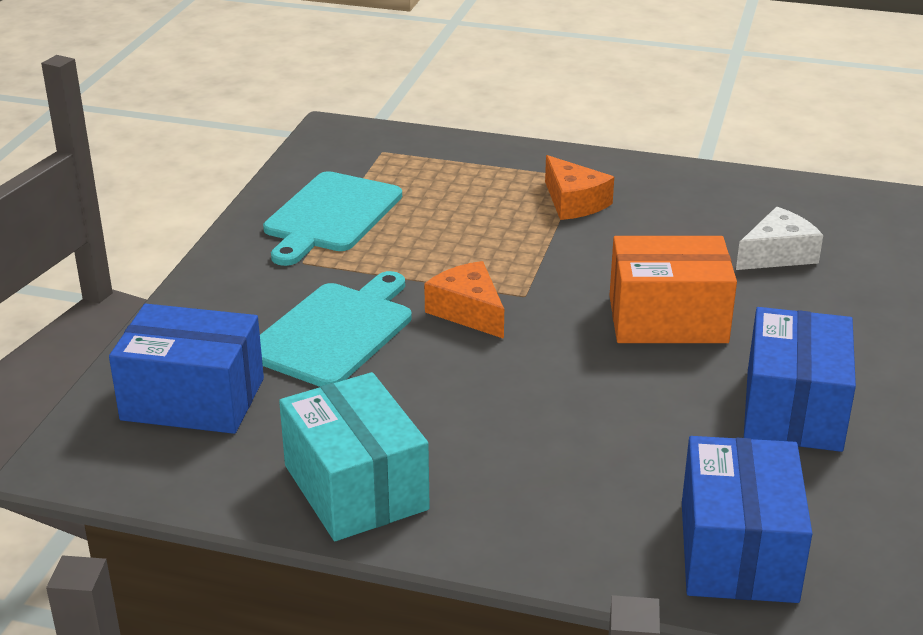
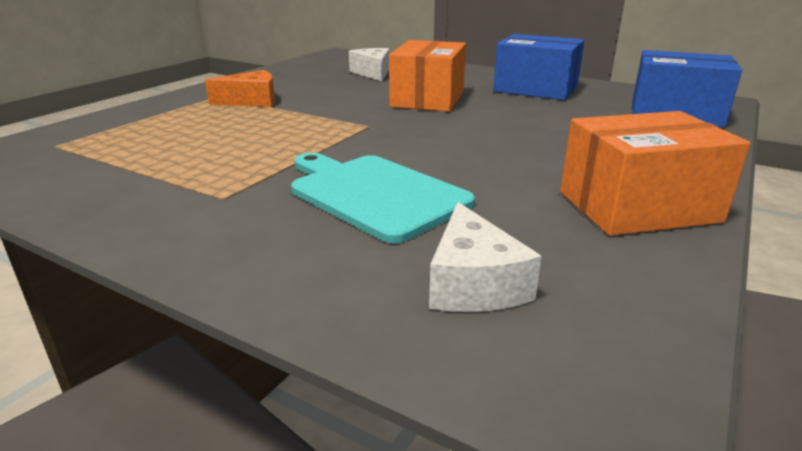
camera: 75 degrees left, 5 degrees down
(193, 399) = (473, 283): blue box -> white cheese
(330, 216) = (145, 177): turquoise cutting board -> none
(355, 487) = (638, 207): turquoise box -> orange box
(468, 311) = (378, 143): orange cheese -> none

